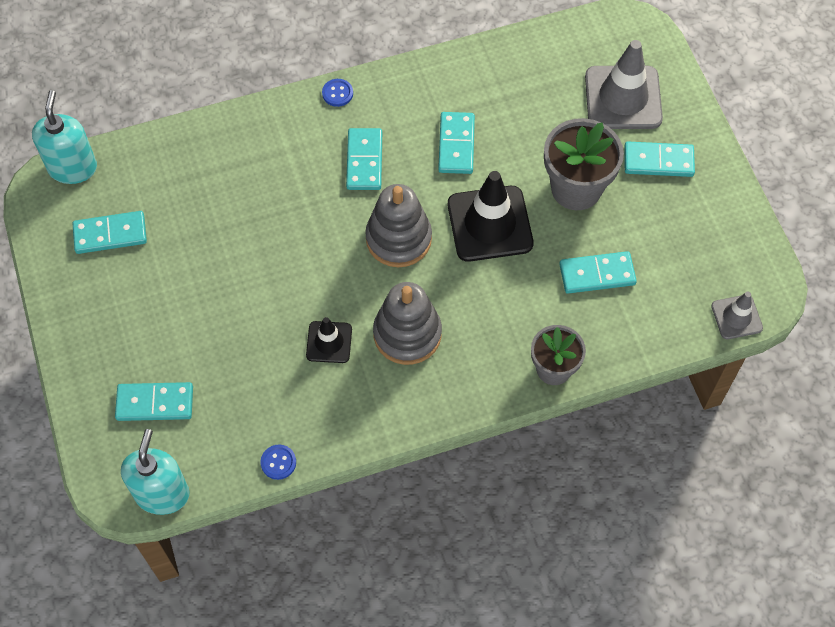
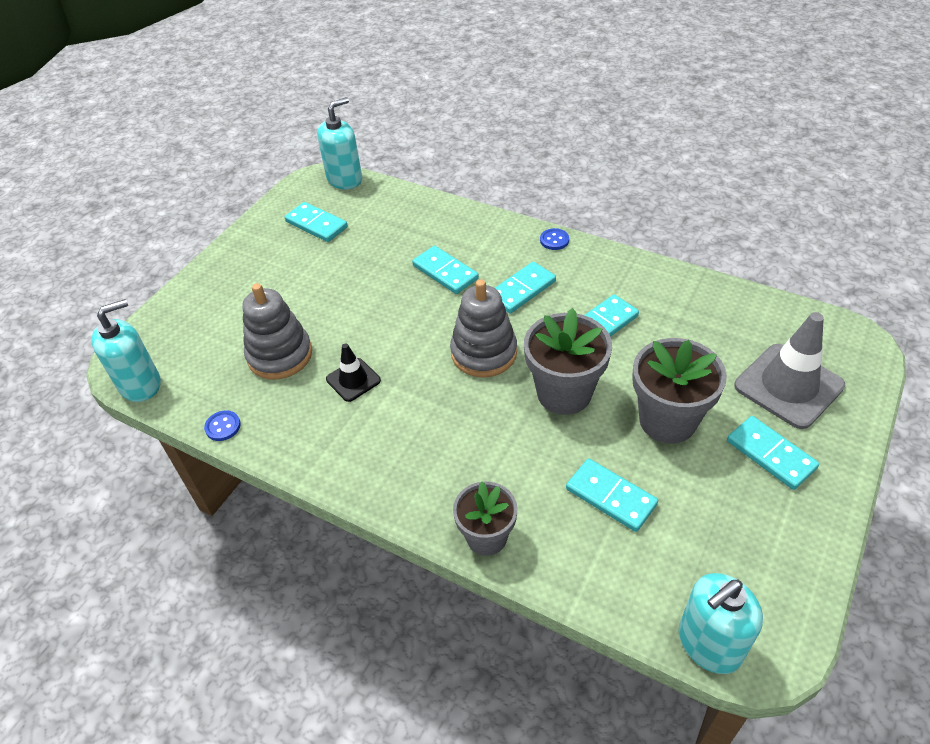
camera: 50 degrees right, 15 degrees down
(155, 403) = (210, 330): turquoise domino -> turquoise domino (445, 272)
(407, 334) = (410, 418): grey stacking toy -> grey stacking toy (280, 355)
(490, 224) = (564, 393): black traffic cone -> grey flower pot
(736, 317) = (709, 644): grey traffic cone -> turquoise soap dispenser

